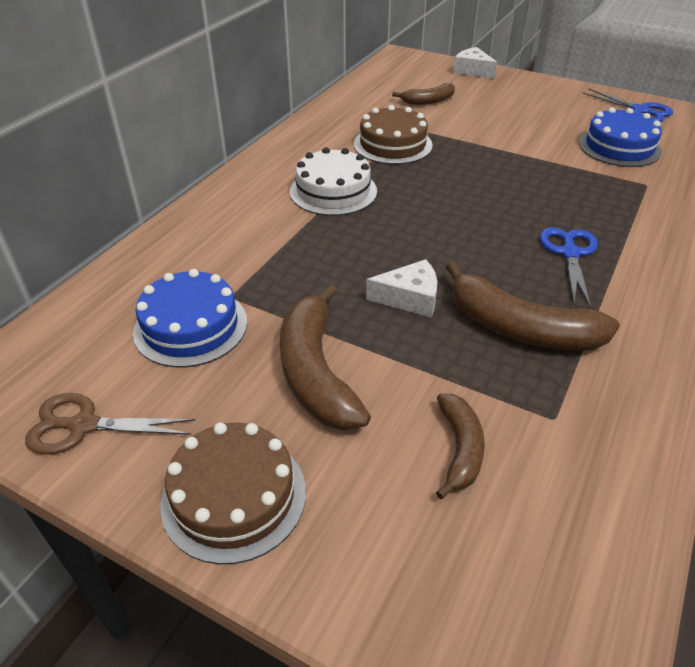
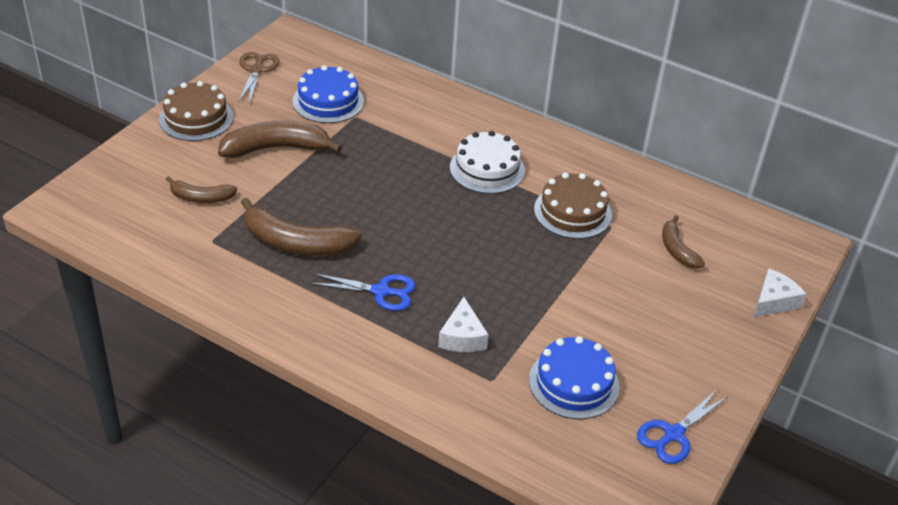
camera: 90 degrees right, 0 degrees up
(410, 298) = (338, 195): white cheese -> white cheese (462, 337)
(520, 328) = (296, 243): brown banana -> brown banana turned 105 degrees counterclockwise

